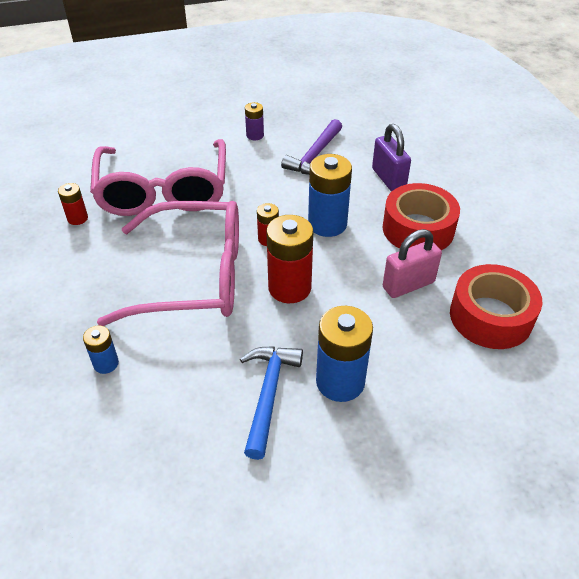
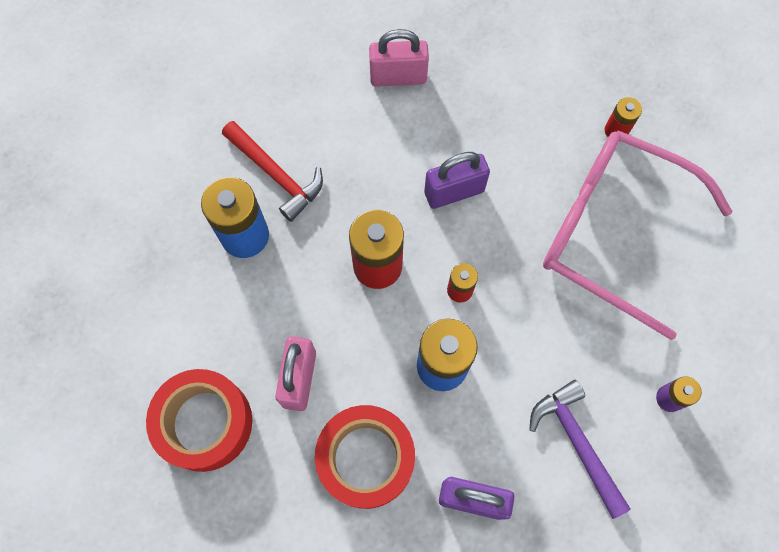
camera: 125 degrees right, 25 degrees up
(106, 363) = (398, 77): blue battery -> pink padlock
(194, 276) = (454, 192): pink glasses -> purple padlock
(268, 394) = (276, 175): blue hammer -> red hammer

